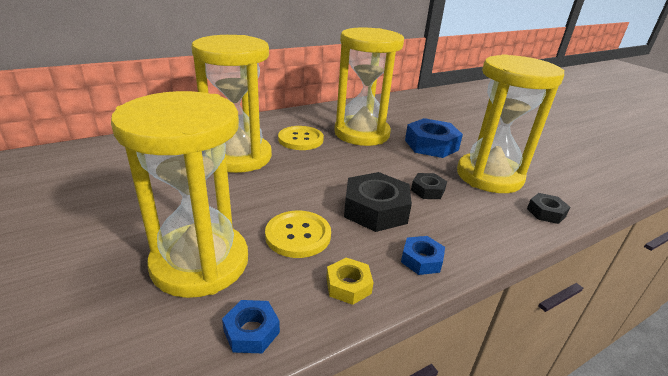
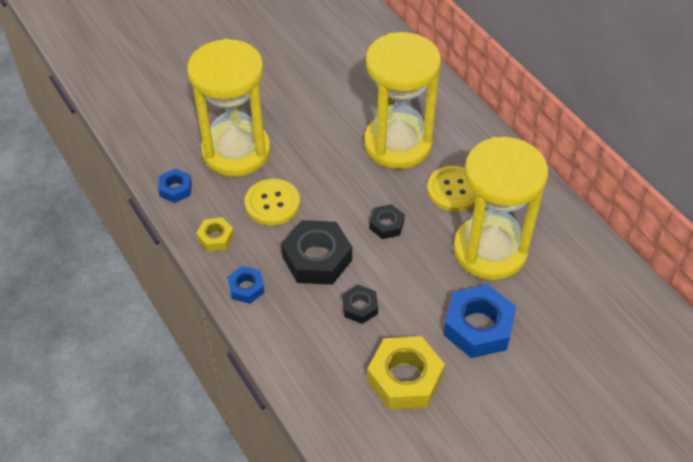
camera: 90 degrees right, 20 degrees up
(489, 176) = (404, 378): yellow hourglass -> yellow nut
(546, 212) = (331, 417): black nut -> black nut (386, 225)

